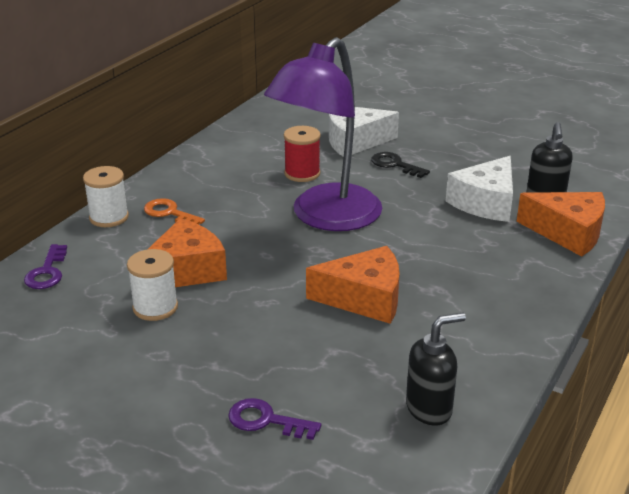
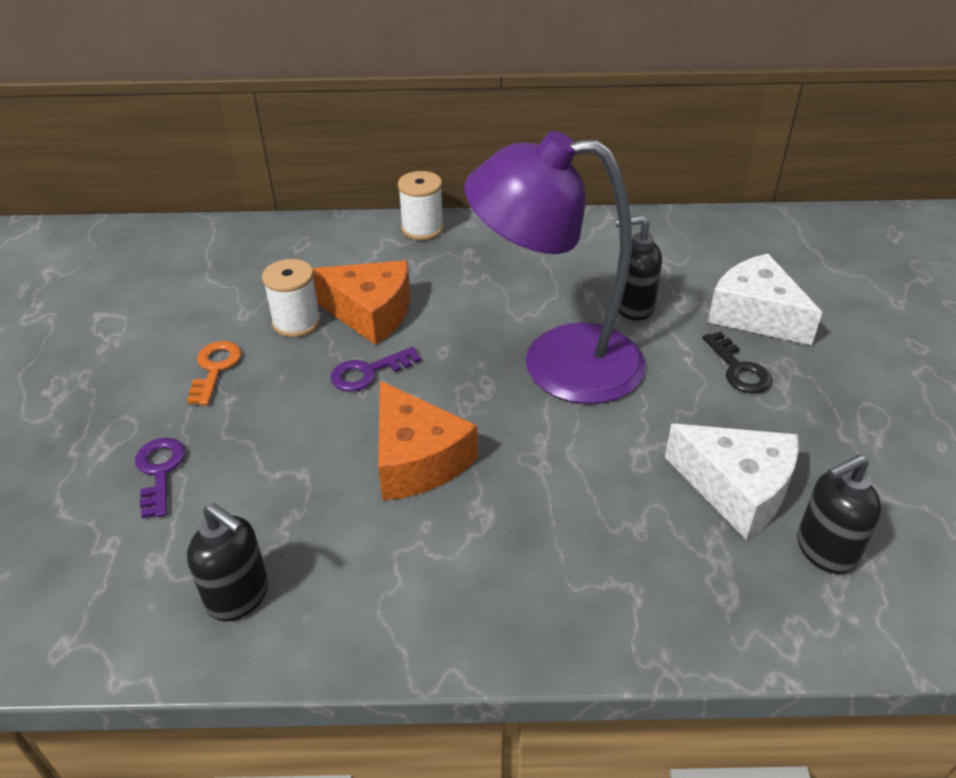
camera: 60 degrees right, 10 degrees up
(47, 272) = (308, 239): purple key -> purple key (368, 372)
(169, 213) = (463, 257): orange key -> orange key (215, 368)
(302, 173) = (633, 307): red spool -> black soap dispenser
(395, 165) = (739, 369): black key -> black key turned 150 degrees clockwise
(485, 202) = (736, 489): white cheese -> white cheese turned 150 degrees counterclockwise
(568, 233) = (746, 611): orange cheese -> none

